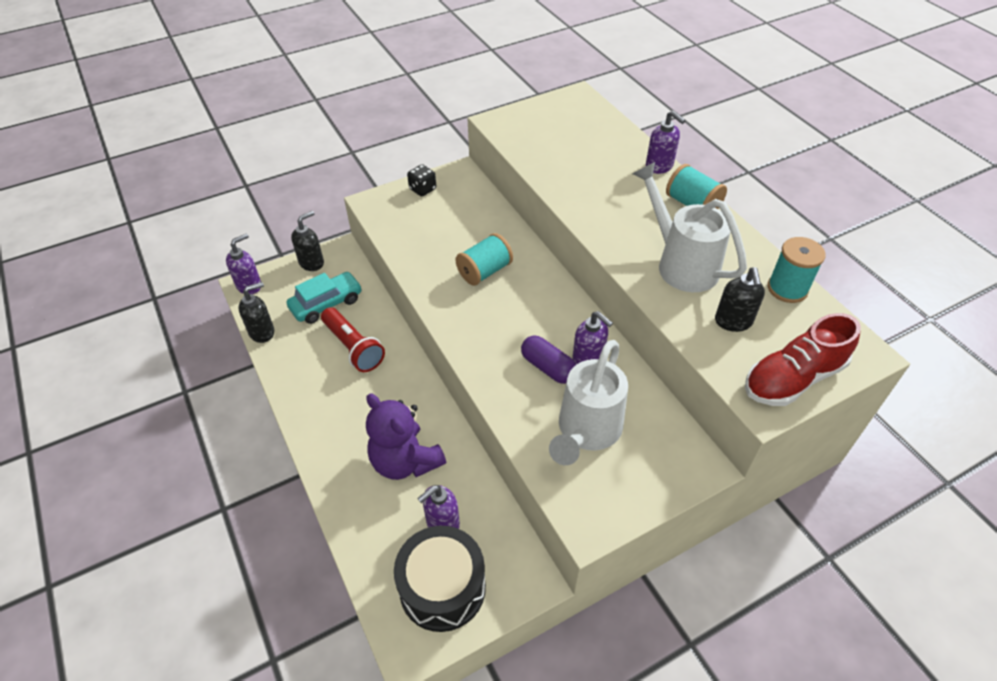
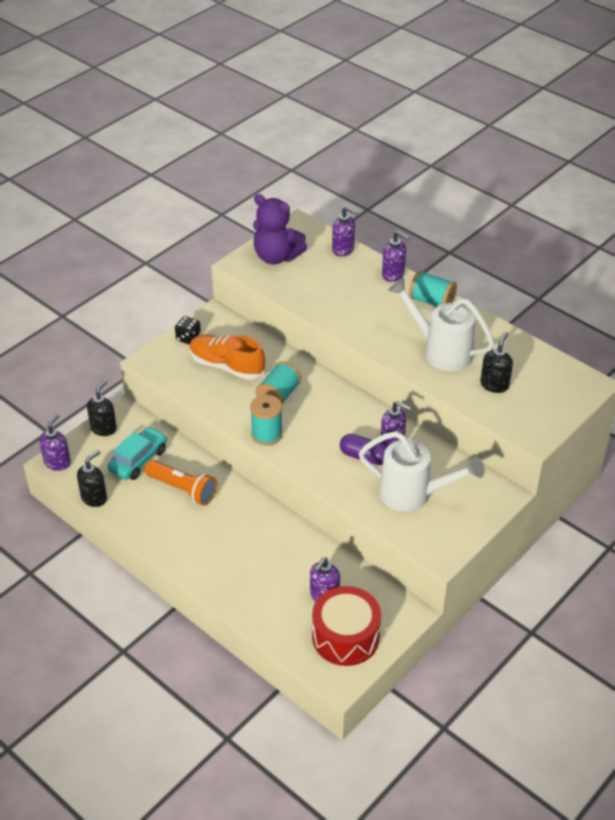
camera: 20 degrees left, 5 degrees down
(353, 347) = (183, 489): red flashlight -> orange flashlight
(405, 461) = (273, 562): purple teddy bear -> purple teddy bear (276, 257)
(442, 587) = (345, 637): black drum -> red drum
(446, 226) = (227, 366): none -> orange shoe
(586, 432) = (413, 494): white watering can -> white watering can turned 75 degrees counterclockwise
(614, 129) = (343, 250): none -> purple soap dispenser
(733, 321) = (494, 385): black soap dispenser -> black soap dispenser turned 135 degrees counterclockwise
(787, 289) = (524, 351): turquoise spool -> turquoise spool (267, 434)
(793, 378) = (548, 414): red shoe -> none

